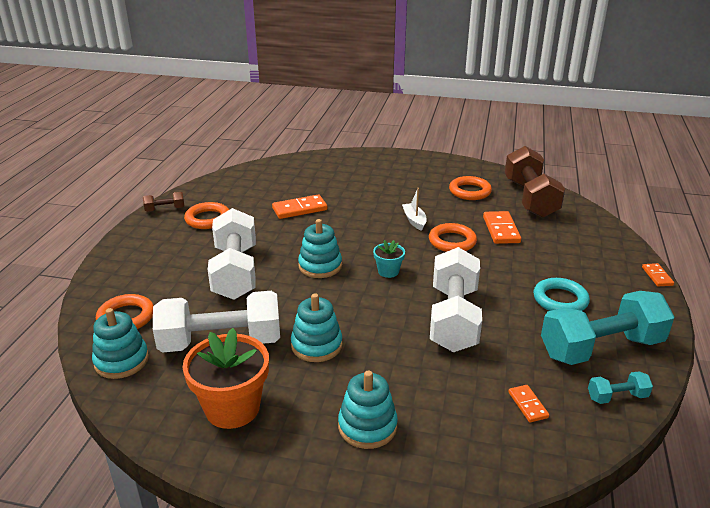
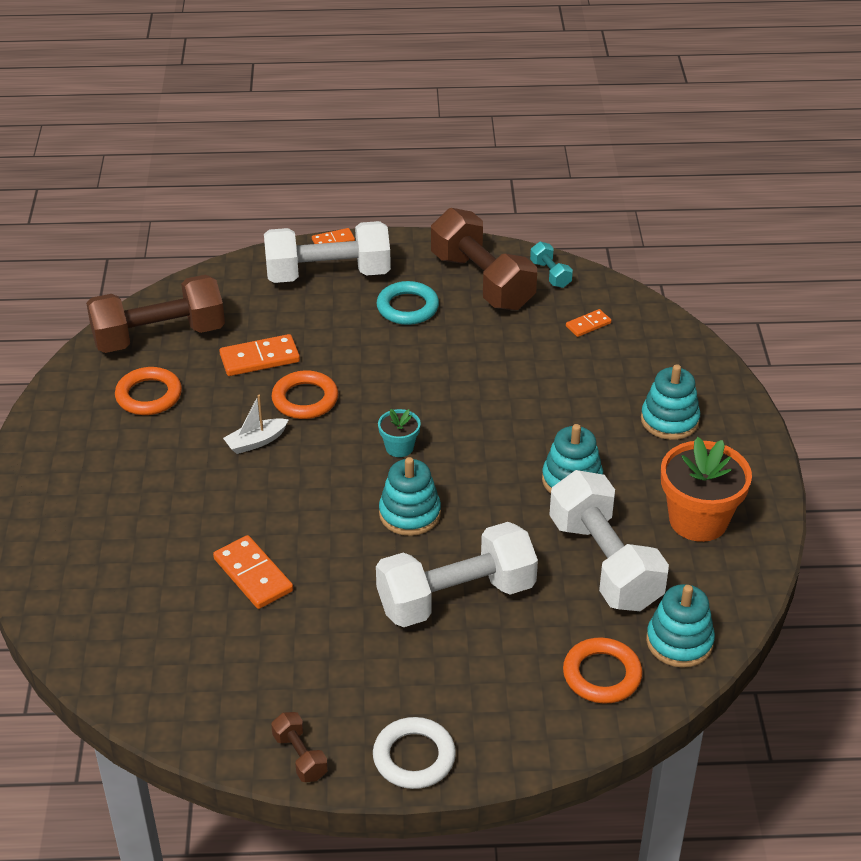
camera: 105 degrees left, 10 degrees up
(133, 240) = (414, 757): none -> white ring
(208, 219) = (317, 682): orange ring -> none
(453, 318) = (475, 382): white dumbbell -> white dumbbell (328, 274)
(601, 348) = (482, 281): turquoise dumbbell -> brown dumbbell

